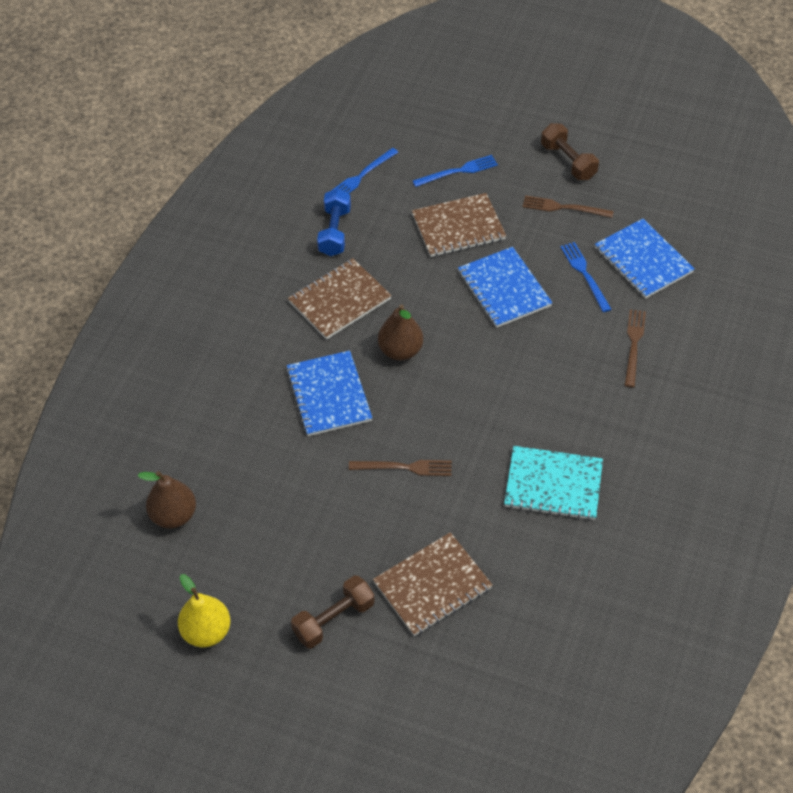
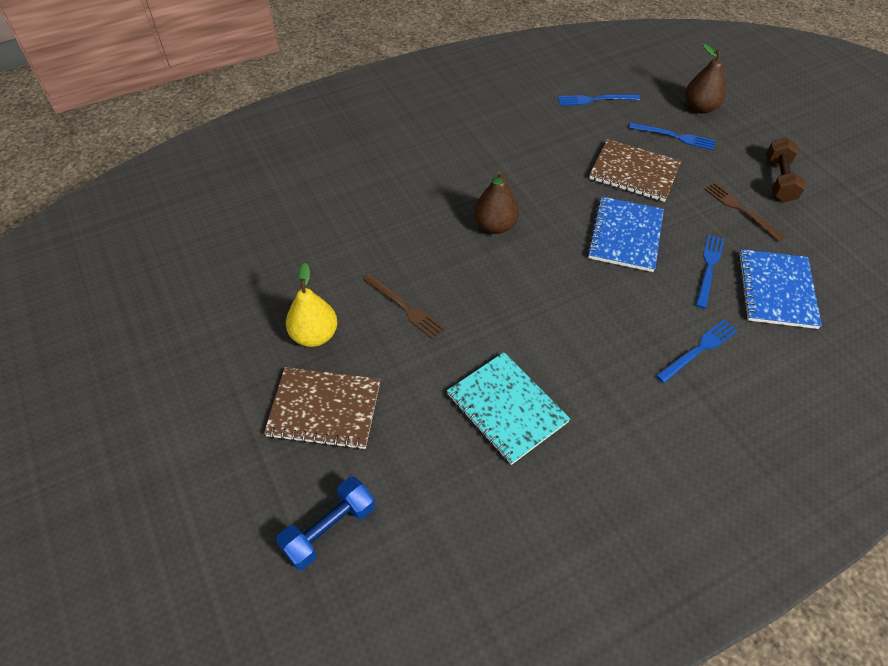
camera: 40 degrees right, 0 degrees up
(174, 515) = (219, 225): brown pear -> brown pear (700, 108)
(207, 631) = (144, 314): yellow pear -> yellow pear (314, 335)
(328, 395) = (409, 220): blue notebook -> none
(333, 619) = (229, 375): brown dumbbell -> none
(335, 232) = (535, 122): blue dumbbell -> blue dumbbell (329, 529)
(339, 300) = (488, 166): brown notebook -> none
(634, 345) = (698, 349): brown fork -> blue fork

